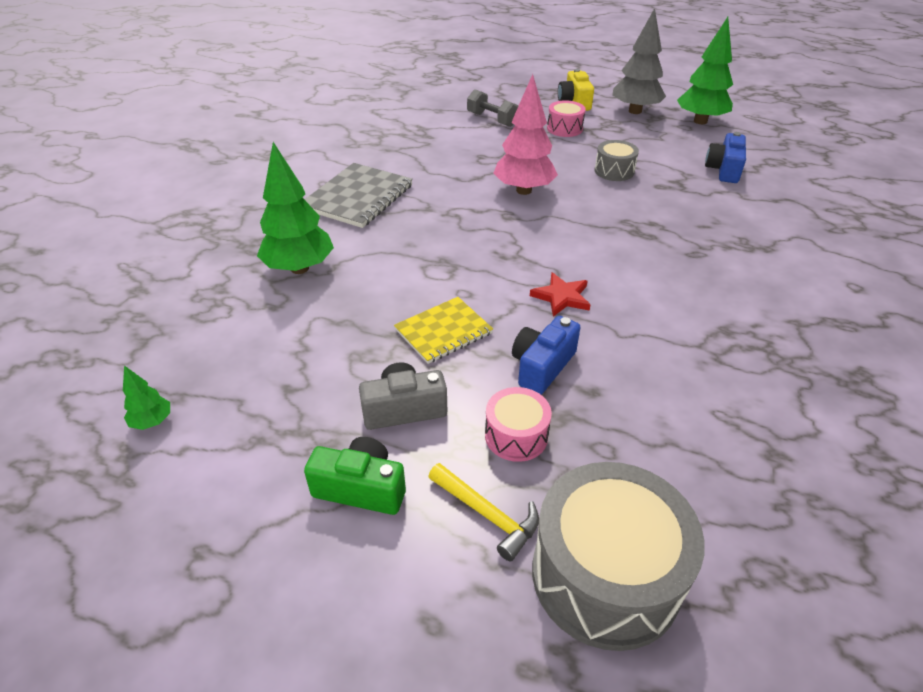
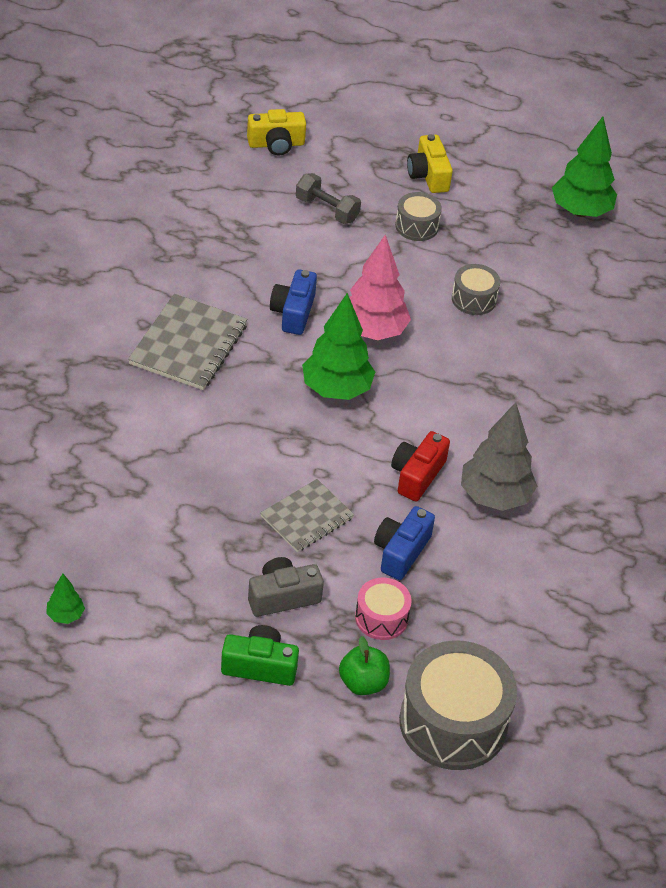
camera: 10 degrees left, 5 degrees up
(300, 268) = (149, 445): green tree -> green tree (336, 389)
(443, 331) = (307, 517): yellow notebook -> grey notebook
(457, 87) = (276, 144): none -> yellow camera
(487, 514) = (363, 683): yellow hammer -> green apple
(561, 297) = (417, 475): red star -> red camera
(564, 128) = (417, 226): pink drum -> grey drum
(635, 111) = (503, 192): grey tree -> grey tree (494, 496)
(724, 170) = (597, 296): blue camera -> blue camera (293, 312)

